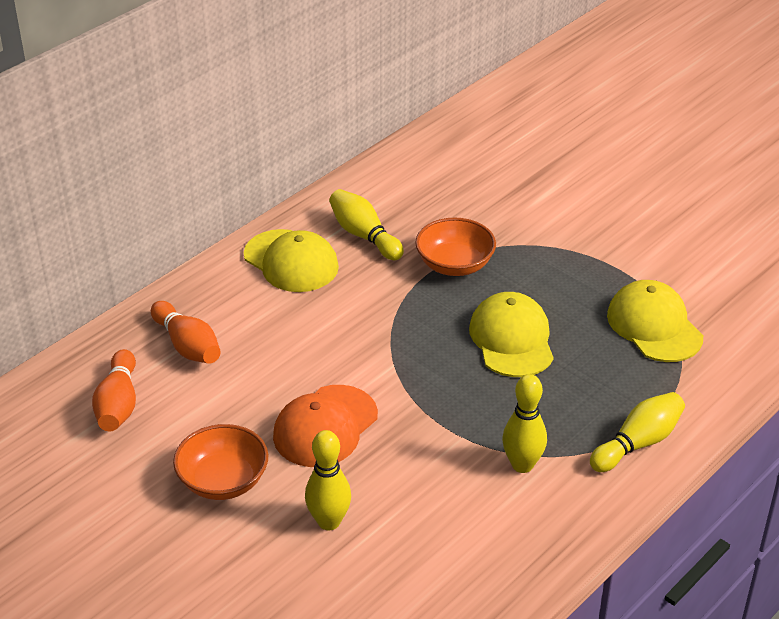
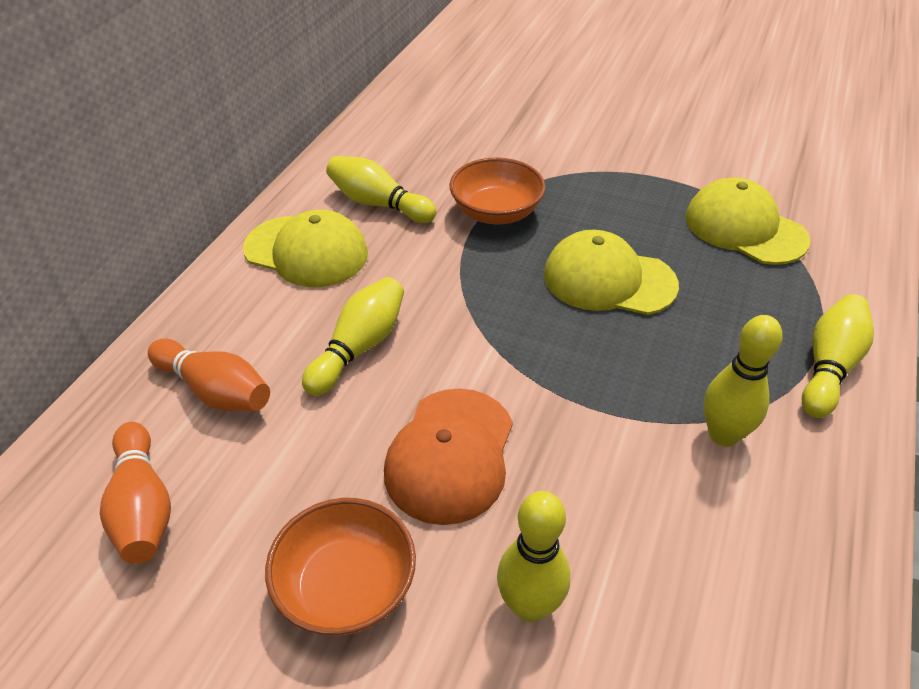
camera: 20 degrees left, 5 degrees up
(297, 342) = (359, 347): none -> yellow bowling pin
(512, 339) = (609, 280): yellow cap -> yellow cap turned 45 degrees counterclockwise

